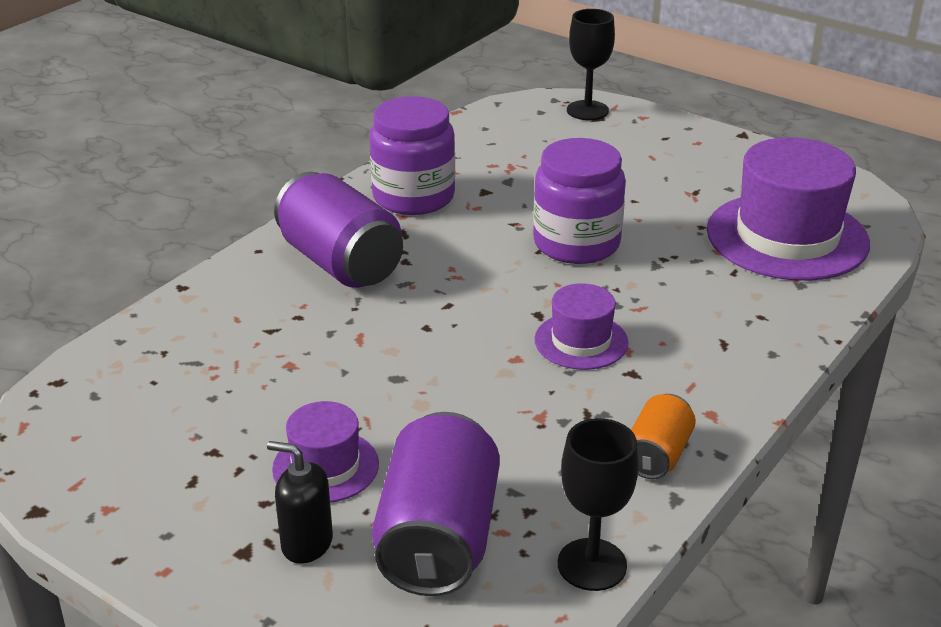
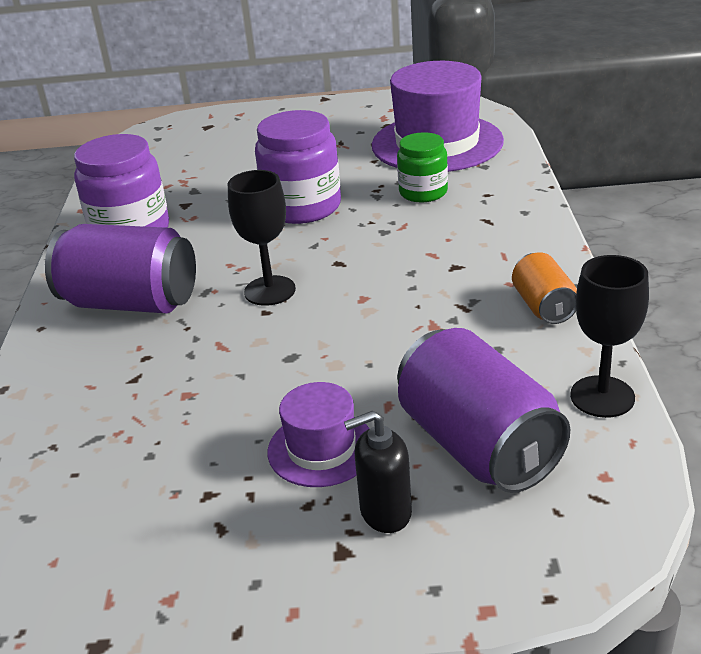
camera: 35 degrees left, 0 degrees up
(581, 341) = (393, 264): purple hat -> none
(587, 110) = (193, 125): black goblet -> black goblet (270, 291)
(703, 283) = (423, 192): none -> green jar

